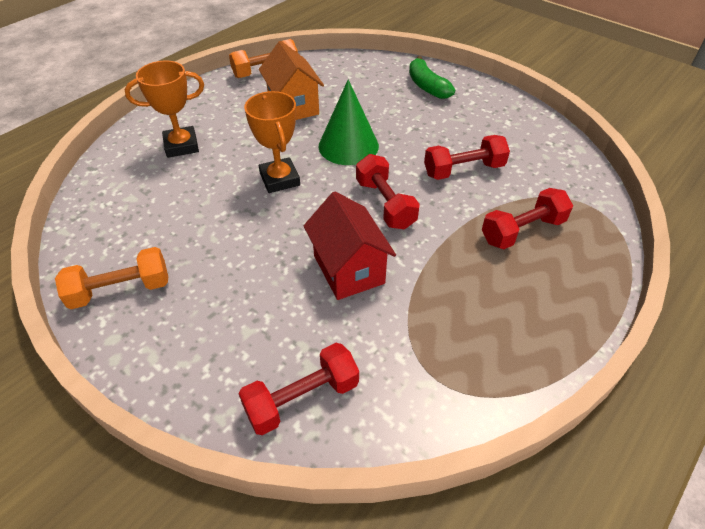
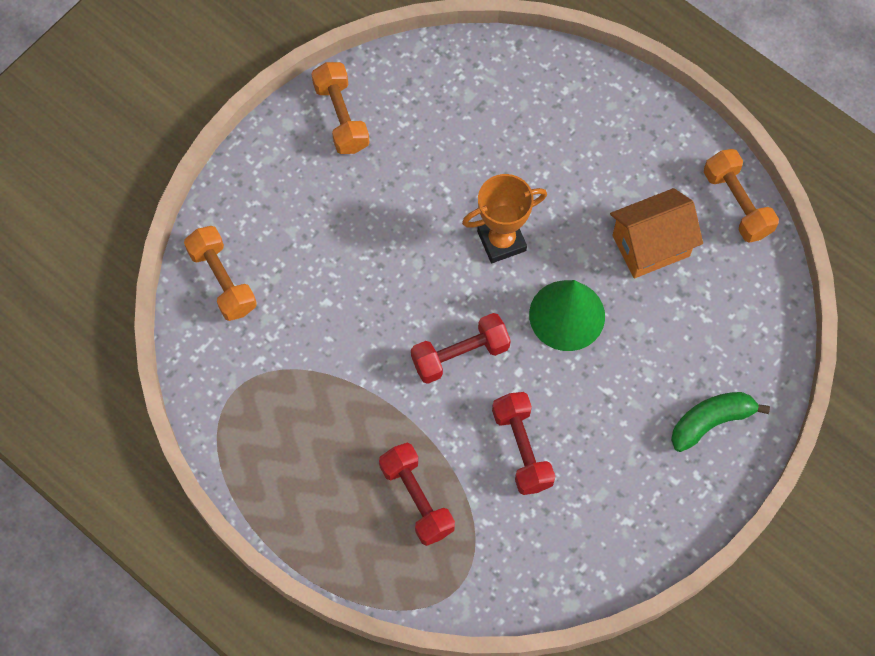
camera: 90 degrees right, 20 degrees up
(181, 146) = (561, 127): orange trophy -> none
(302, 398) = (222, 280): red dumbbell -> orange dumbbell
(348, 269) = (363, 316): red house -> none

